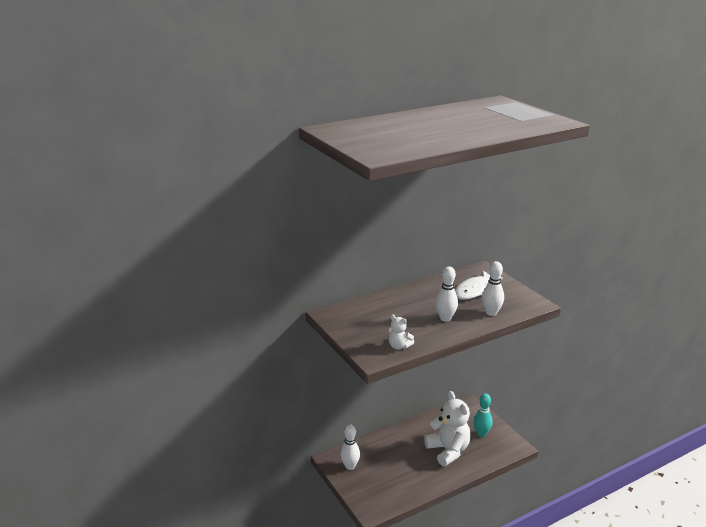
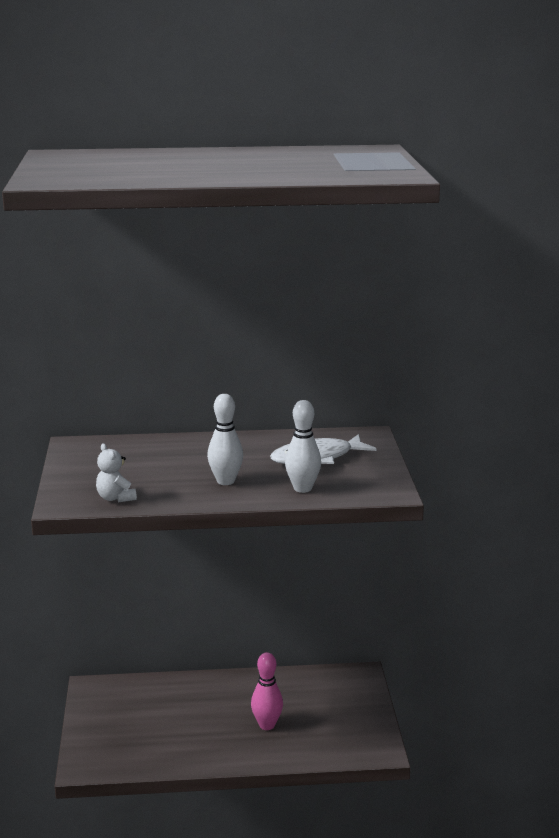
camera: 25 degrees right, 5 degrees down
(350, 466) = (108, 703): white bowling pin -> none
(448, 451) = (267, 725): white teddy bear -> pink bowling pin
(481, 433) = (340, 718): turquoise bowling pin -> none

